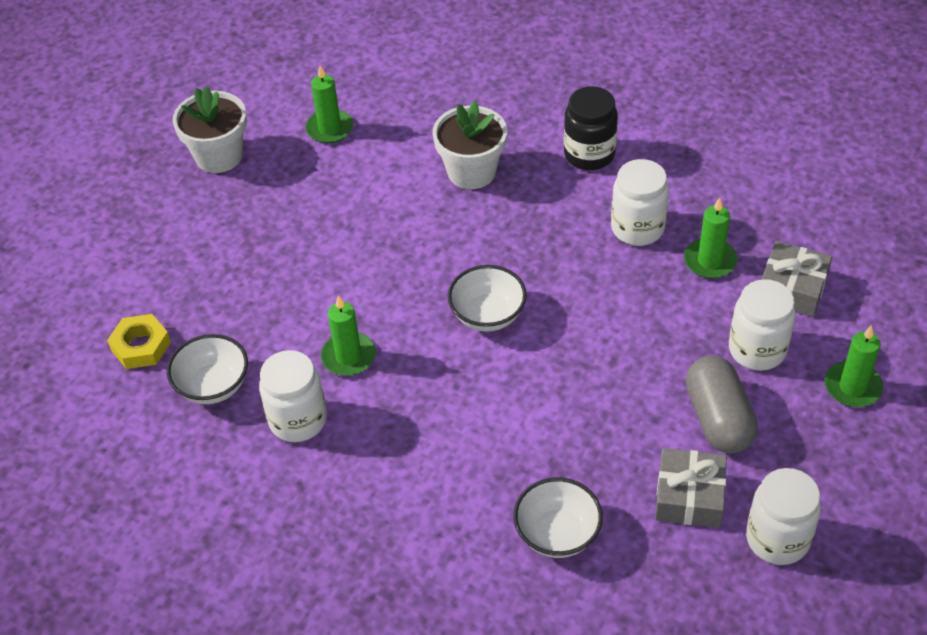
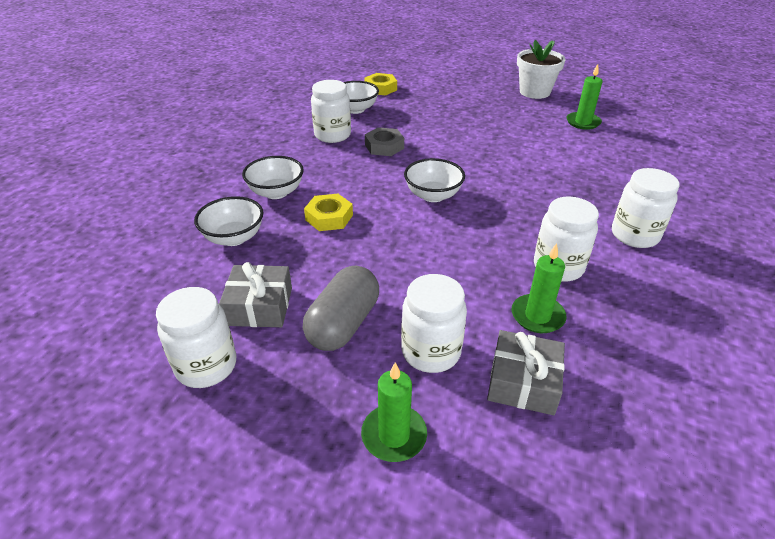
camera: 80 degrees right, 10 degrees down
(348, 356) = (384, 146): green candle -> grey nut
(454, 490) = (276, 192): none -> white bowl
(471, 172) = (576, 179): white flower pot -> none
(523, 428) = (329, 217): none -> yellow nut
(589, 154) = (634, 235): black jar -> white jar
(718, 418) = (343, 324): grey capsule -> grey capsule turned 45 degrees counterclockwise

